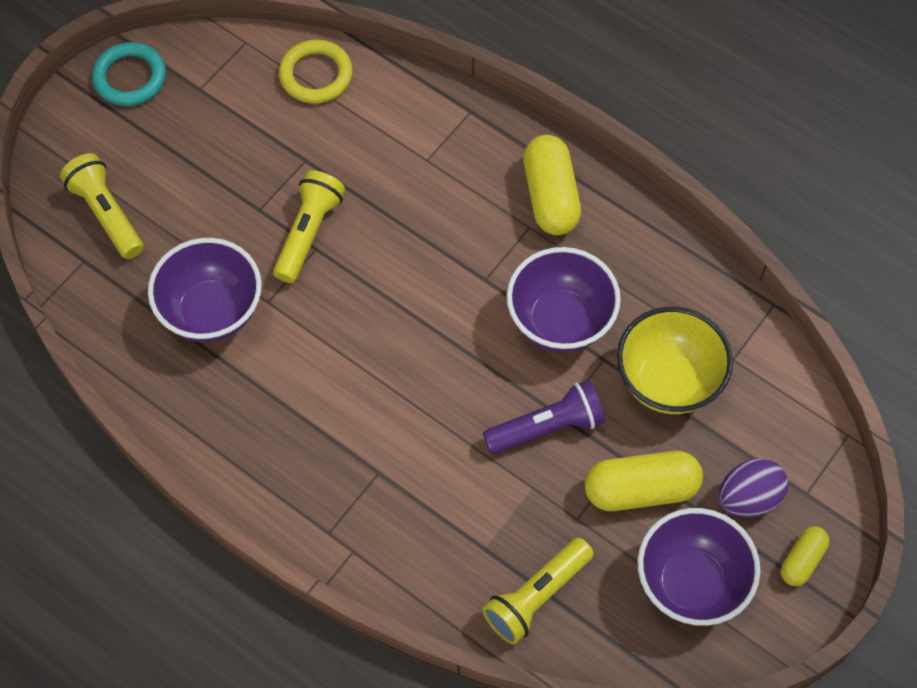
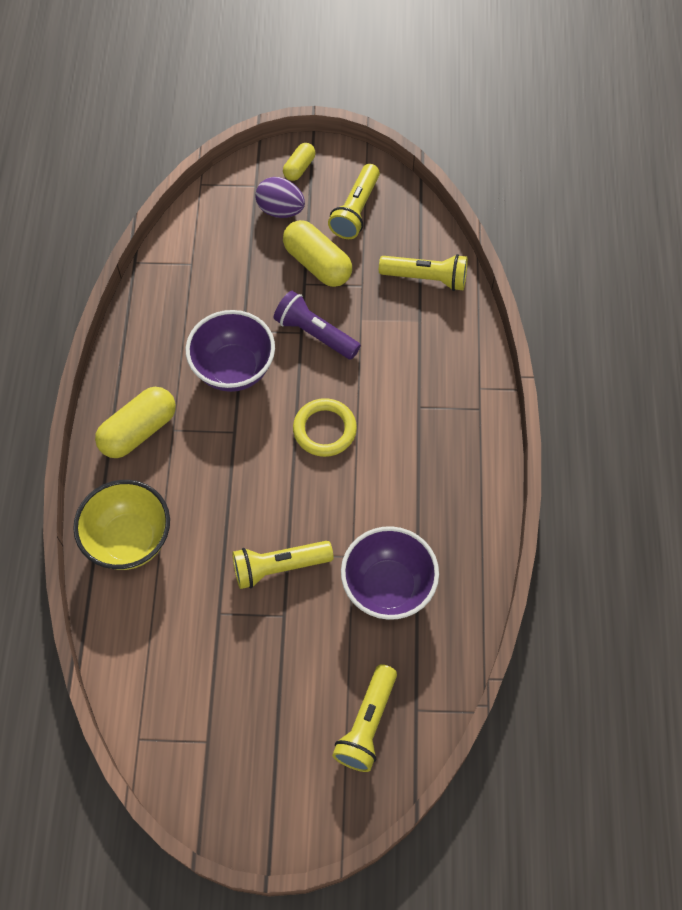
camera: 125 degrees left, 0 degrees up
(130, 77) = (234, 807): turquoise ring -> none
(316, 75) = (136, 660): yellow ring -> yellow ring (324, 430)
(668, 381) = (233, 288): yellow bowl -> yellow bowl (129, 540)
(691, 583) = (355, 210): purple bowl -> yellow flashlight
(802, 560) = (299, 168): yellow capsule -> yellow capsule turned 60 degrees counterclockwise

